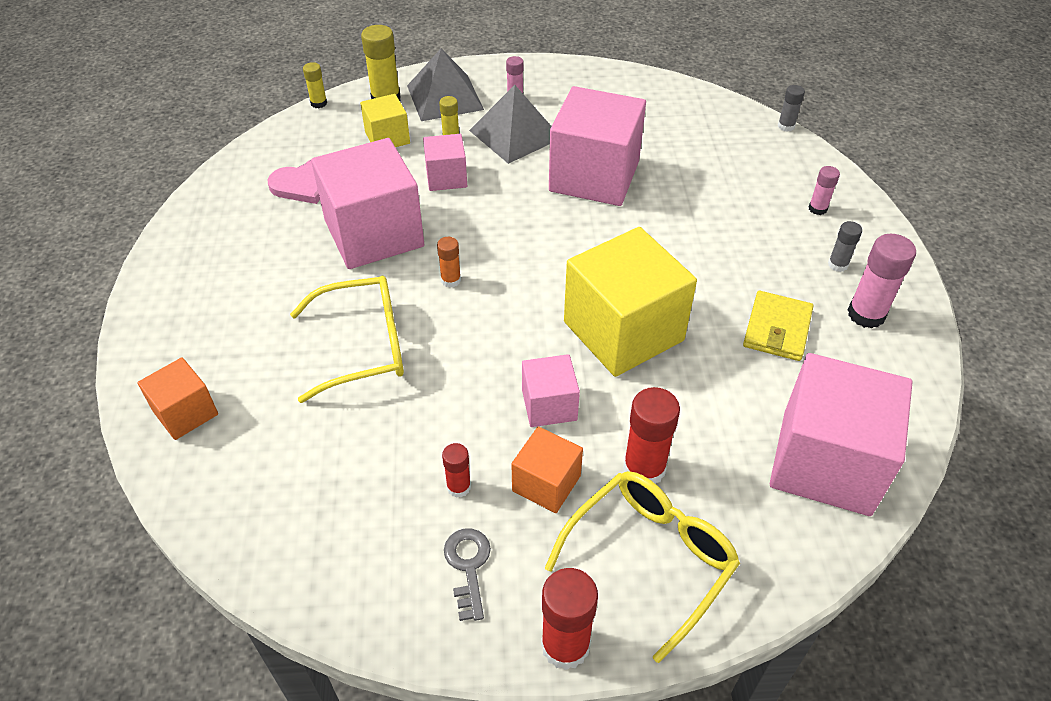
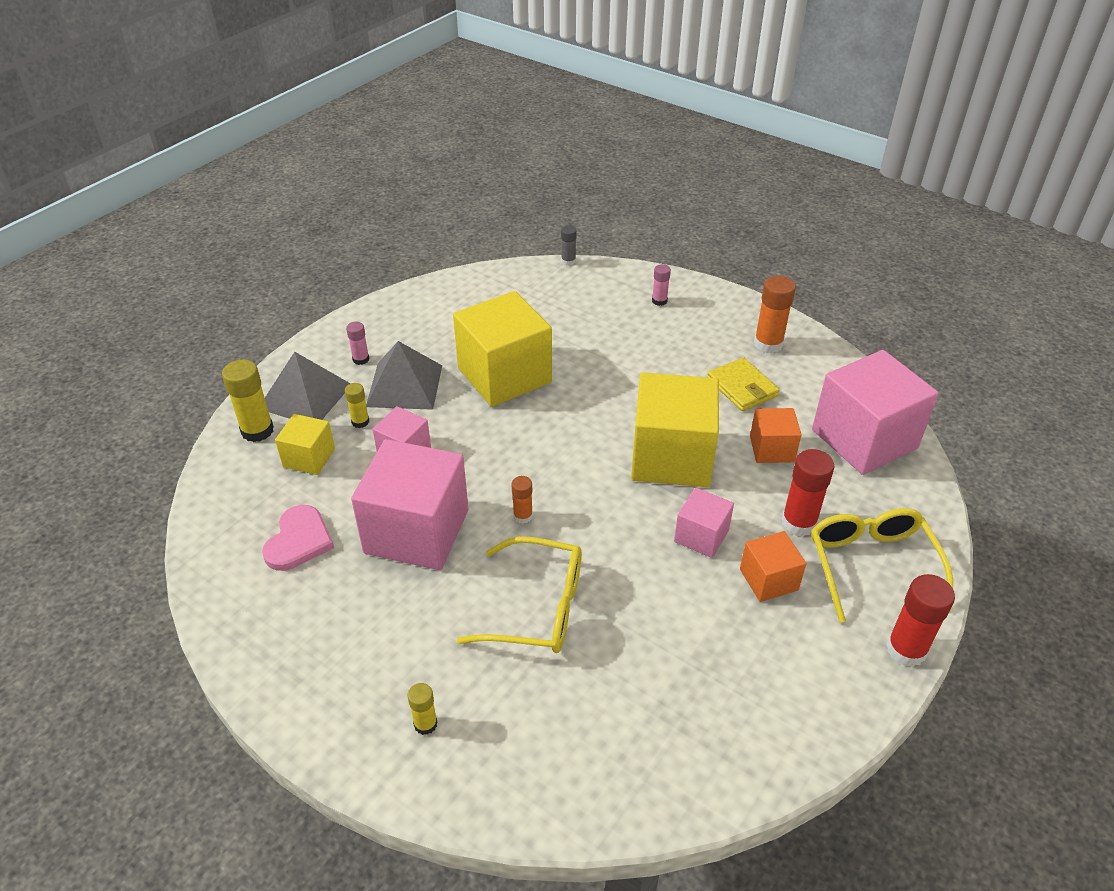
camera: 50 degrees left, 5 degrees down
(185, 413) = (491, 771): orange cube -> orange cube (771, 449)
(319, 103) = (201, 474): yellow glue stick -> yellow glue stick (425, 724)
(364, 346) = (538, 608): yellow glasses -> yellow glasses turned 75 degrees clockwise
(458, 487) = (731, 630): red glue stick -> none
(468, 566) = (804, 665): grey key -> none
(594, 176) = (504, 375): pink cube -> yellow cube
(837, 265) = (716, 326): grey glue stick -> none
(866, 314) = (768, 344): pink glue stick -> orange glue stick

